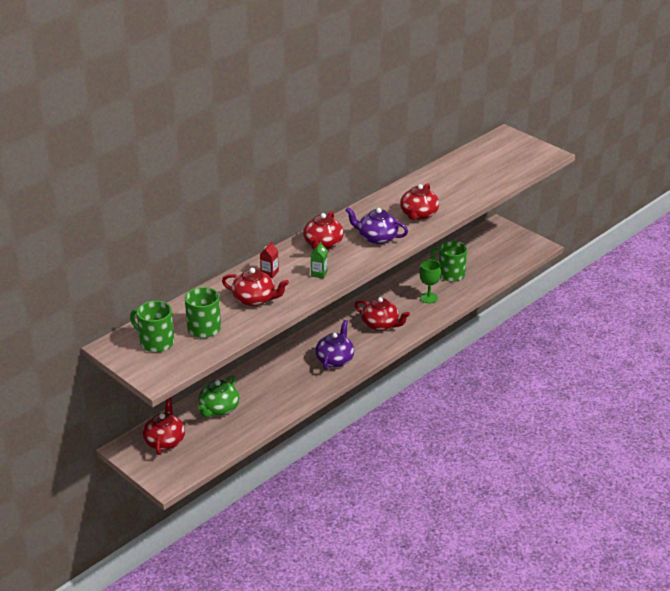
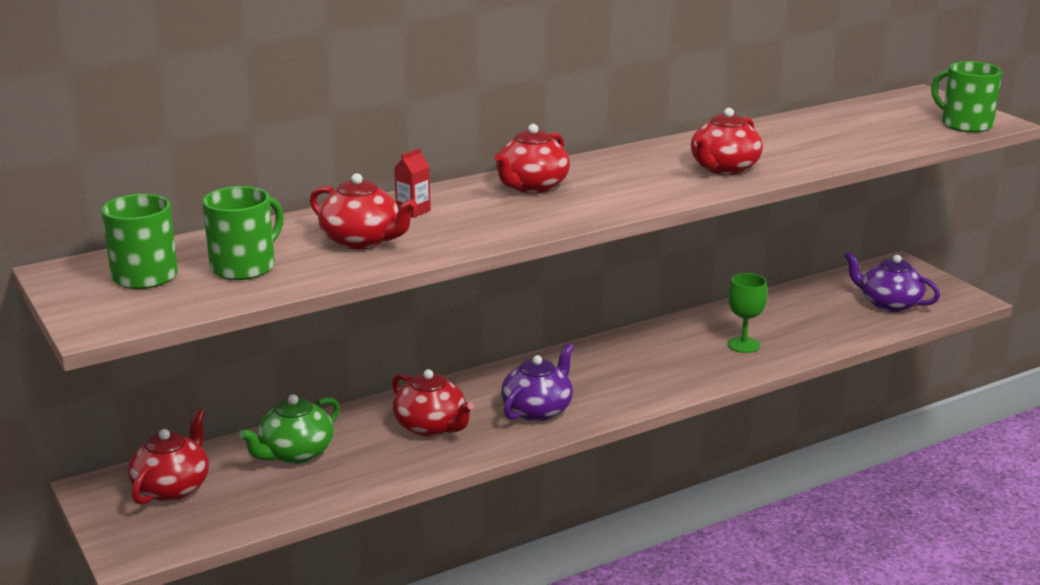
camera: 15 degrees right, 10 degrees down
(319, 273) = (500, 221): green carton -> none
(377, 238) = (632, 188): purple teapot -> purple teapot (889, 304)
(380, 324) = (642, 371): red teapot -> red teapot (431, 427)
(450, 274) = (794, 318): green mug -> green mug (965, 124)

